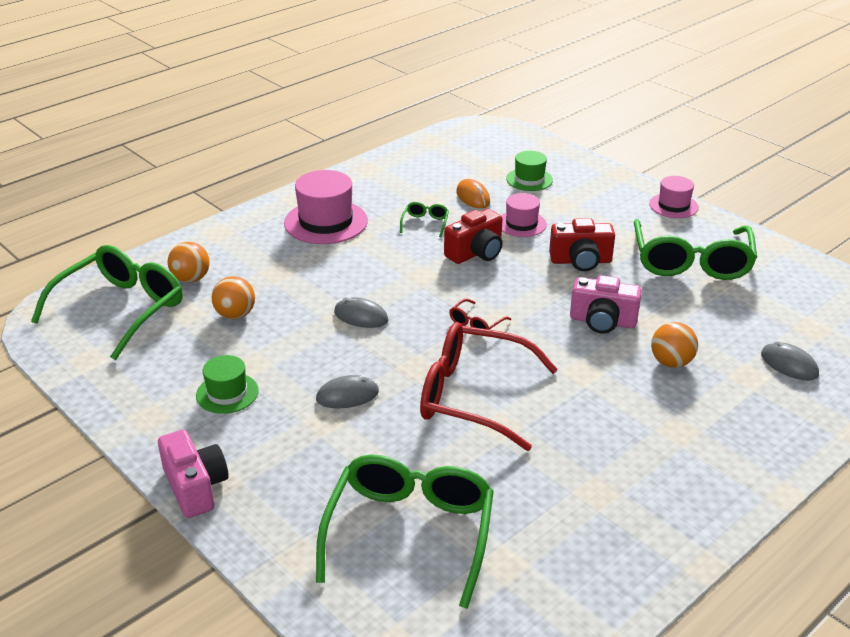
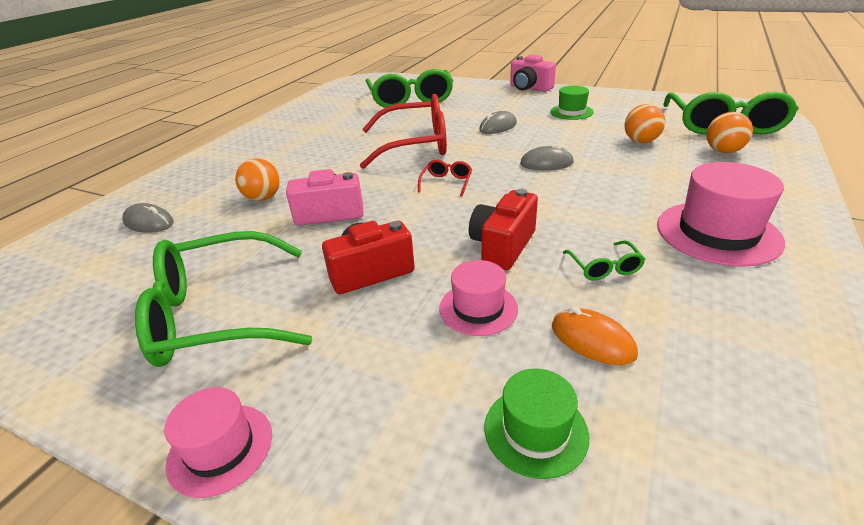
camera: 160 degrees right, 0 degrees up
(691, 262) = (217, 314): green glasses -> green glasses turned 90 degrees counterclockwise

